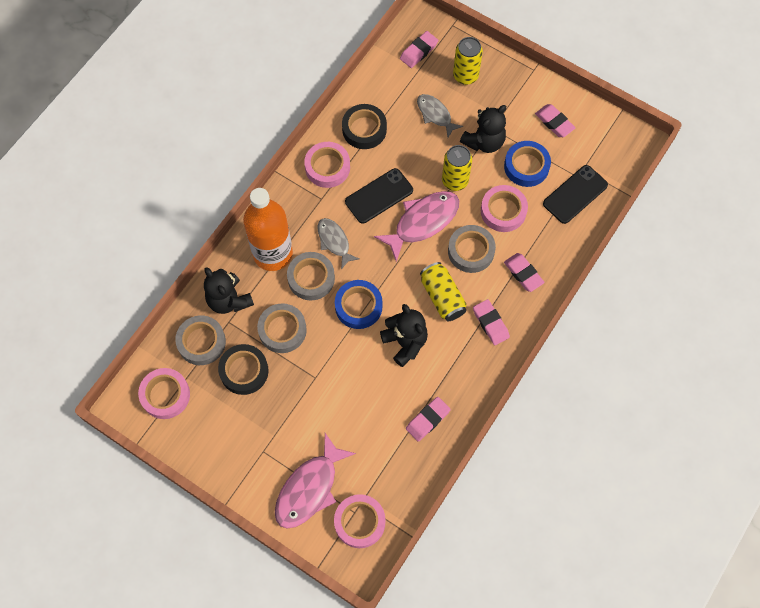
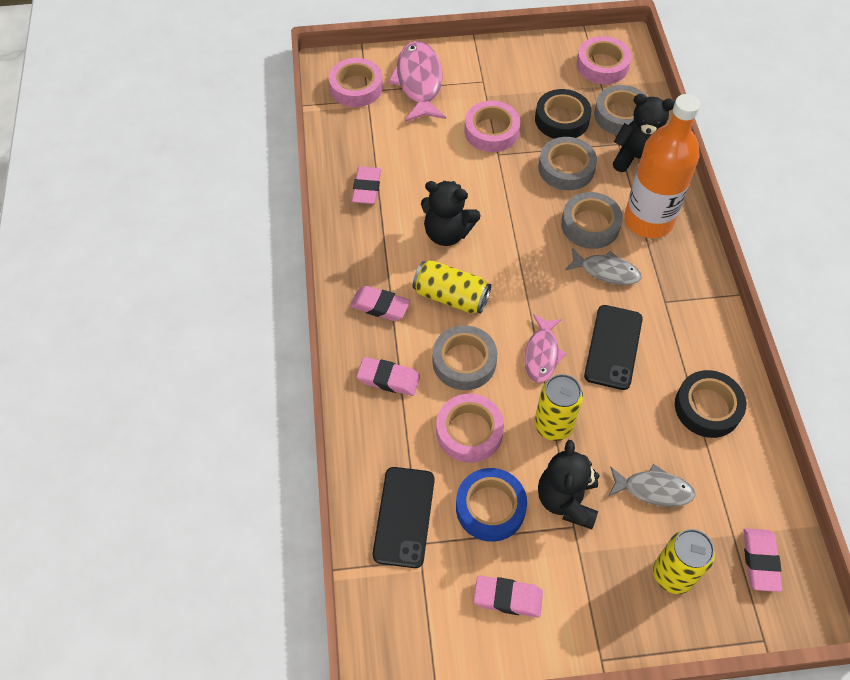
camera: 140 degrees right, 10 degrees down
(327, 167) = (695, 336): pink tape -> pink tape (491, 131)
(358, 306) = (521, 232): blue tape -> none
(422, 222) = (542, 354): pink fish -> pink fish, size x0.61

